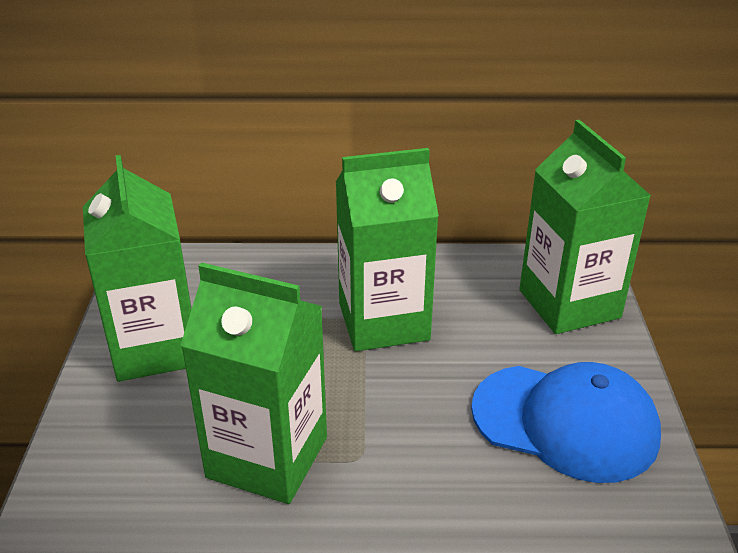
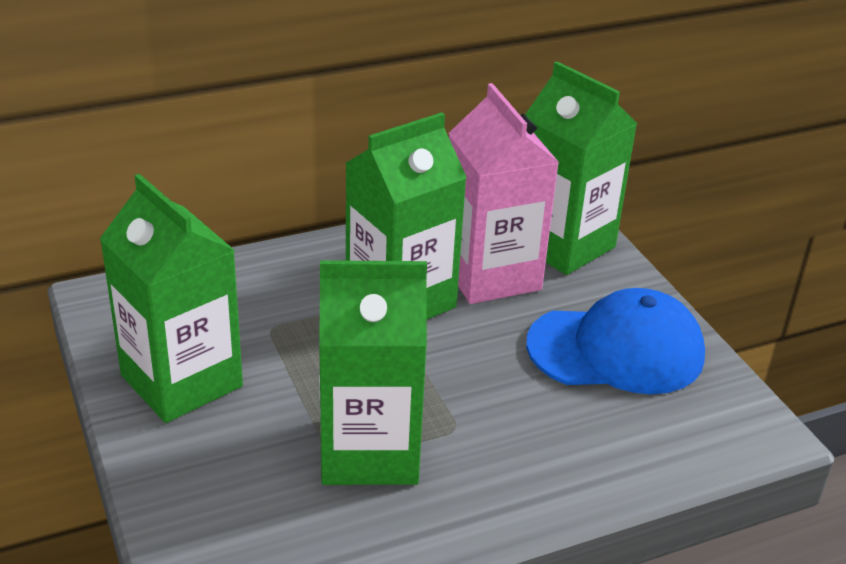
camera: 25 degrees left, 0 degrees up
(481, 317) = (490, 275): none -> pink carton

